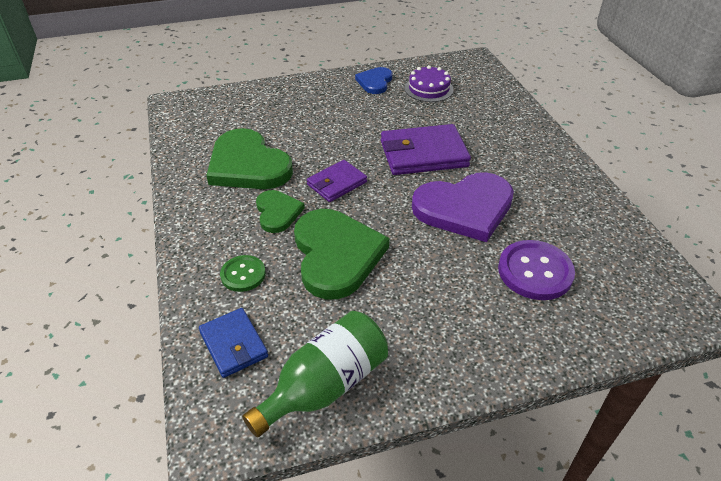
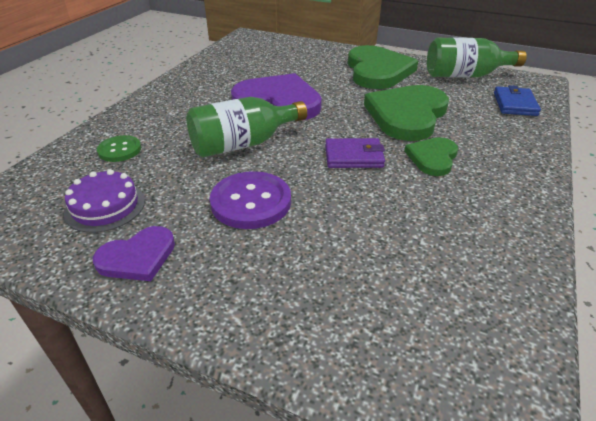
camera: 140 degrees left, 5 degrees down
(243, 274) = (491, 131): green button -> green button (120, 150)
(248, 165) = (433, 217): green heart -> green heart (377, 71)
(375, 82) = (137, 257): blue heart -> purple heart
(423, 154) = (243, 144): purple wallet -> green bottle
(535, 271) = (292, 66): purple button -> purple button (251, 202)

